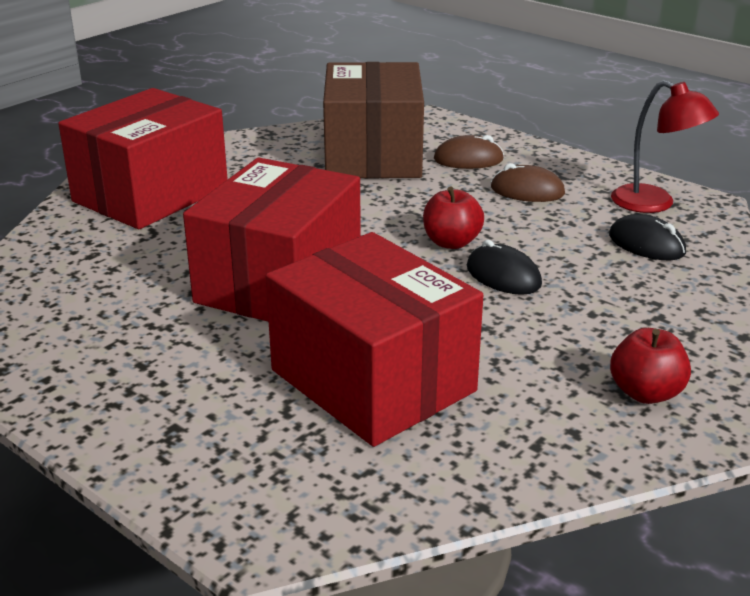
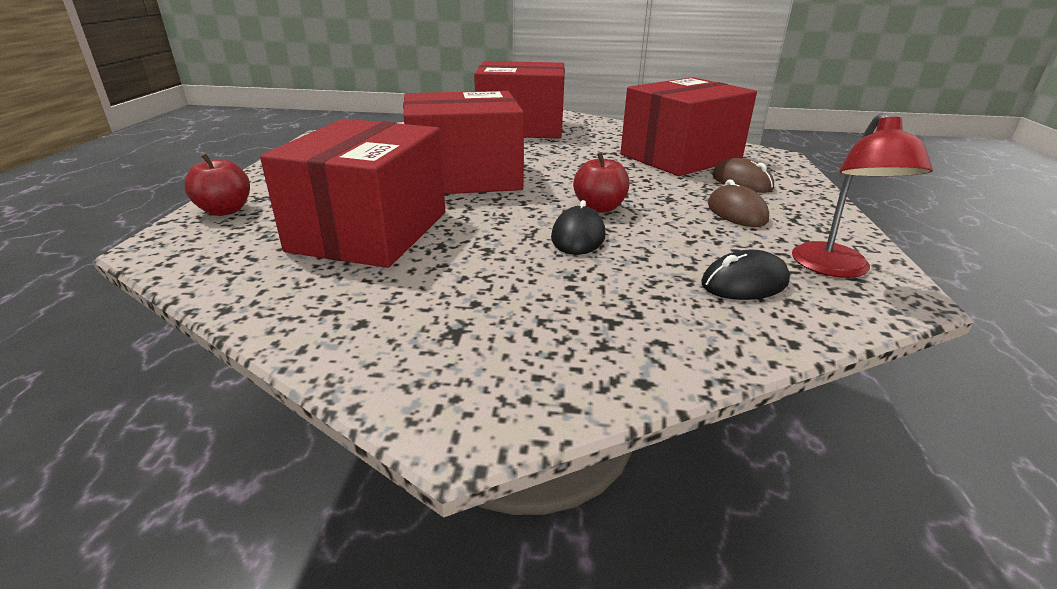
camera: 55 degrees right, 0 degrees up
(373, 155) = (680, 157): brown box -> red box
(645, 393) = (459, 345): red apple -> red apple (225, 210)
(646, 244) = (744, 283): black mouse -> black mouse turned 60 degrees clockwise

